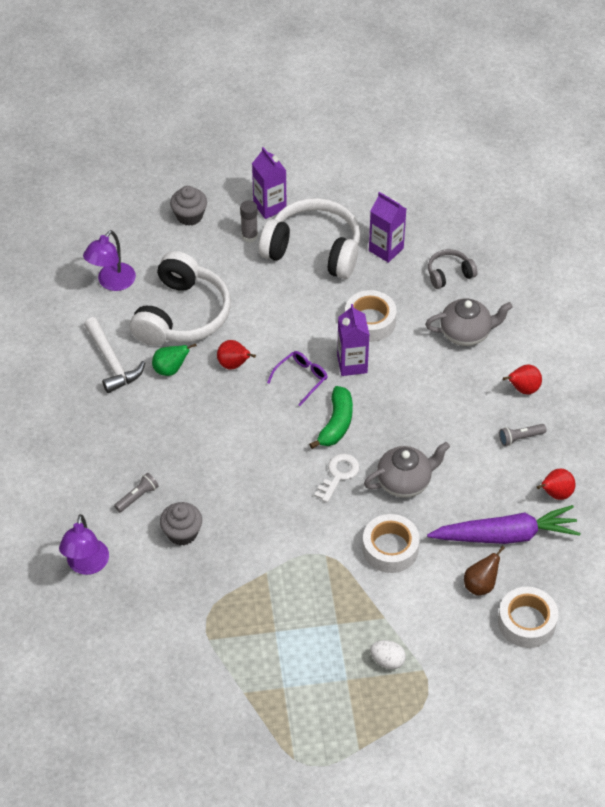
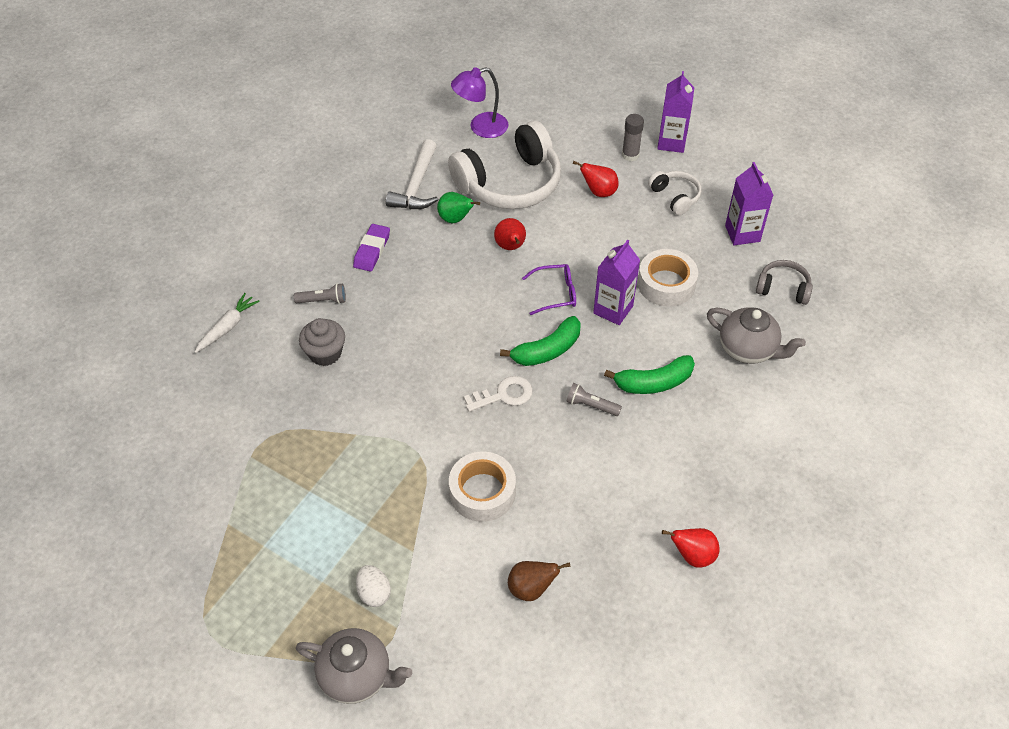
camera: 40 degrees right, 0 degrees up
(86, 565) = (227, 327): purple lamp -> white carrot
(133, 435) = (372, 250): none -> purple eraser
(189, 216) = (596, 113): grey cupcake -> none
(313, 250) = (675, 197): white headphones -> white headphones, size x0.48
(405, 482) = (557, 442): grey teapot -> grey teapot (357, 676)
(428, 398) = (653, 382): none -> green banana
(505, 535) = (603, 559): purple carrot -> none
(520, 438) = (709, 478): grey flashlight -> grey flashlight (591, 406)
(523, 389) = (756, 434): red pear -> red pear (599, 192)
(526, 622) = (539, 659): white tape -> none

